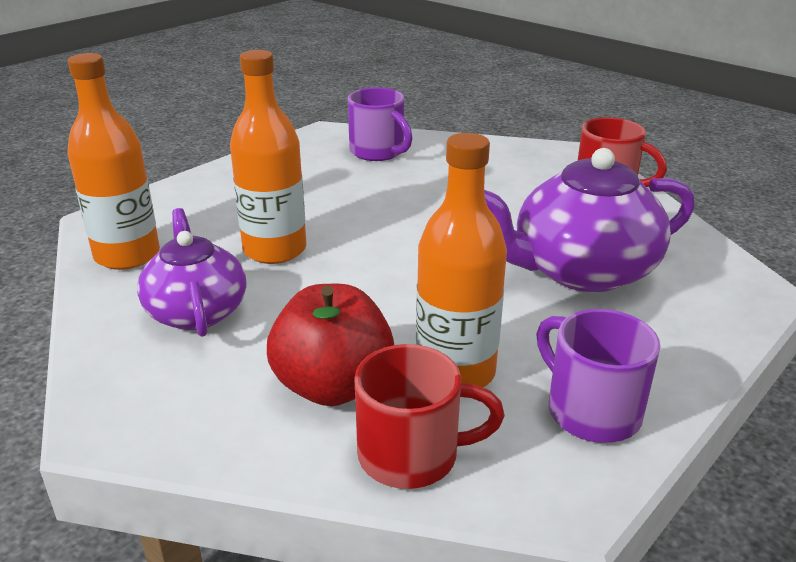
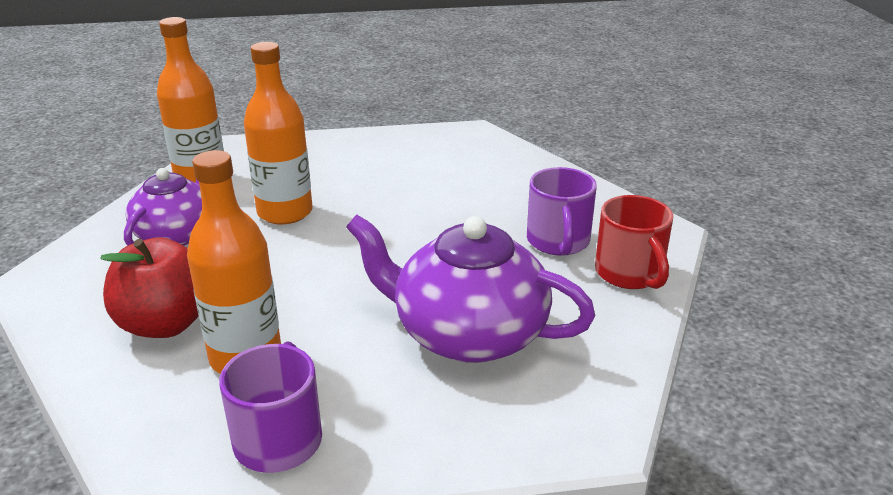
camera: 40 degrees right, 0 degrees up
(378, 152) = (483, 163): purple mug -> purple mug (558, 242)
(412, 455) = (132, 394): red mug -> none

